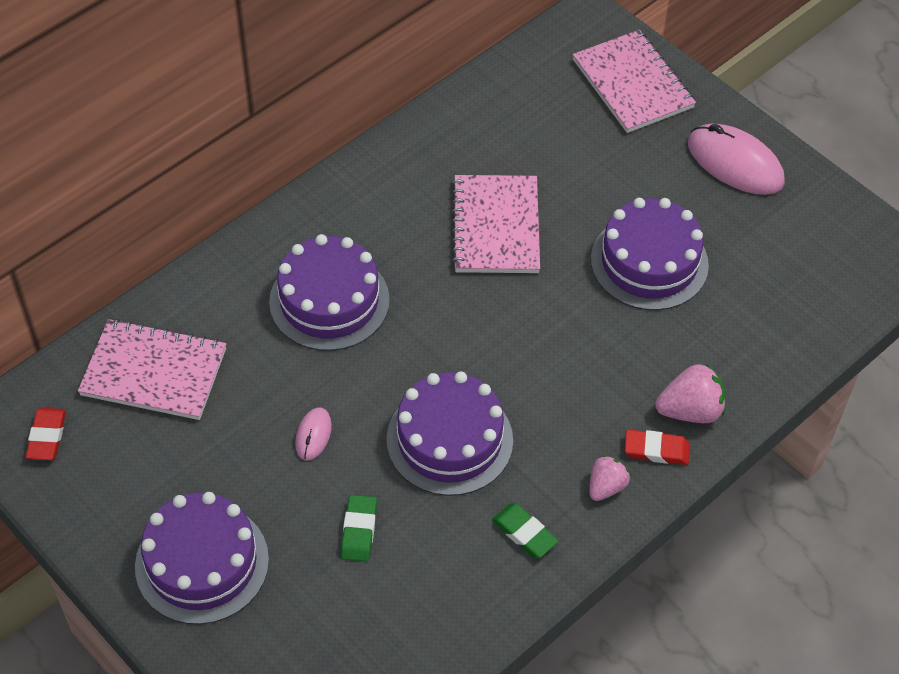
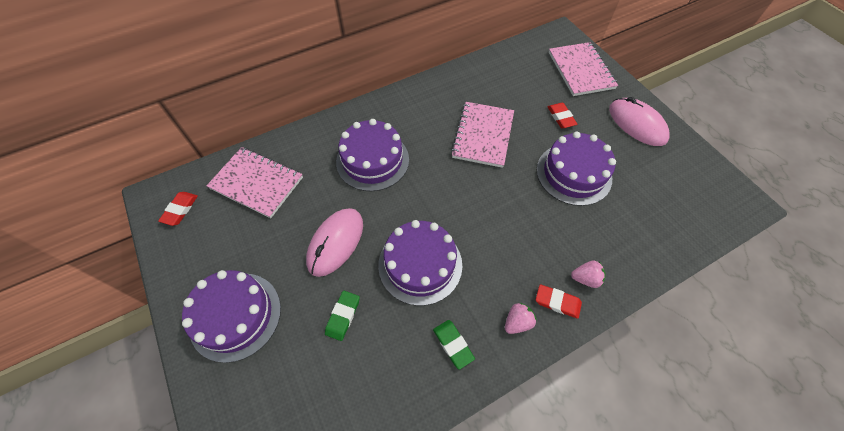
camera: 15 degrees right, 5 degrees up
(313, 435) = (335, 242): pink mouse -> pink mouse, size x2.01
(614, 173) = (561, 117): none -> red eraser
(690, 410) = (585, 278): pink strawberry -> pink strawberry, size x0.65

